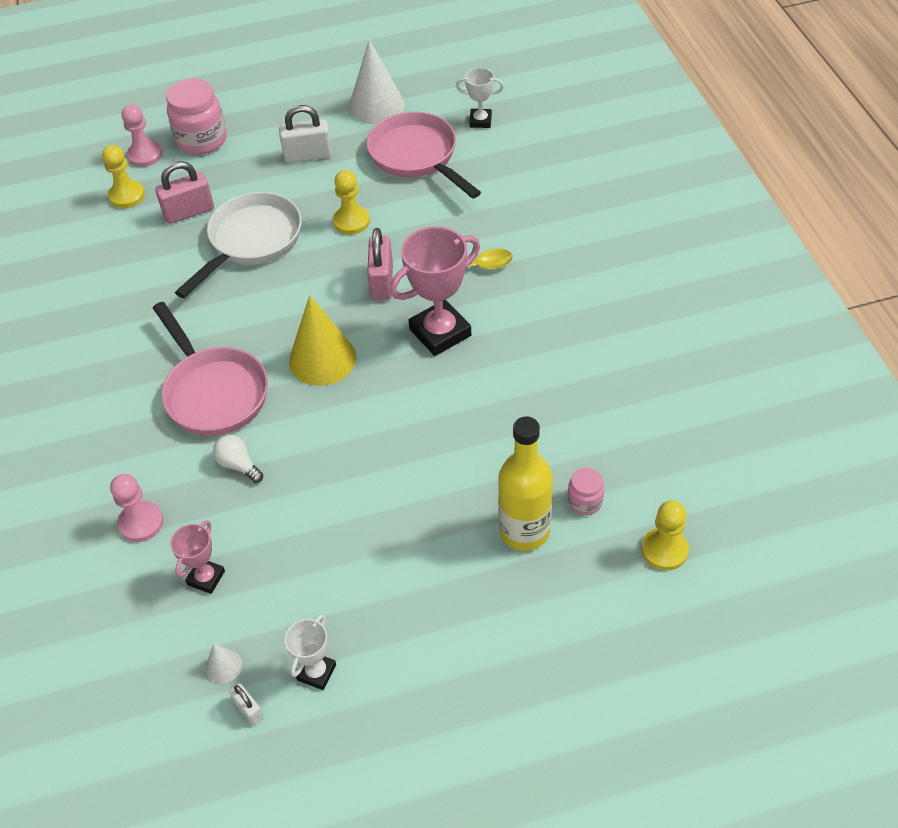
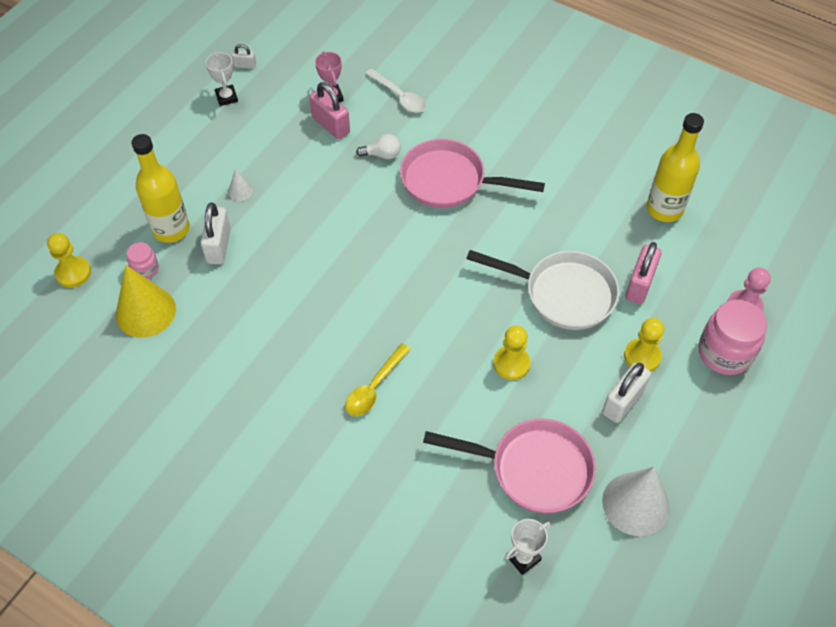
camera: 135 degrees right, 5 degrees up
(87, 249) = (664, 209): none -> yellow bottle
(127, 196) = (702, 265): yellow pawn -> yellow pawn (642, 356)
(141, 522) = (399, 96): pink pawn -> white spoon
(224, 666) = (277, 72): white cone -> white cone (240, 191)
(251, 241) = (562, 294): white pan -> white pan turned 60 degrees counterclockwise
(322, 359) = (406, 246): yellow cone -> yellow cone (145, 312)
(382, 282) = (429, 328): pink padlock -> pink padlock (331, 125)
(440, 332) = (346, 318): pink trophy -> none
(491, 477) = (219, 246): none -> white padlock

